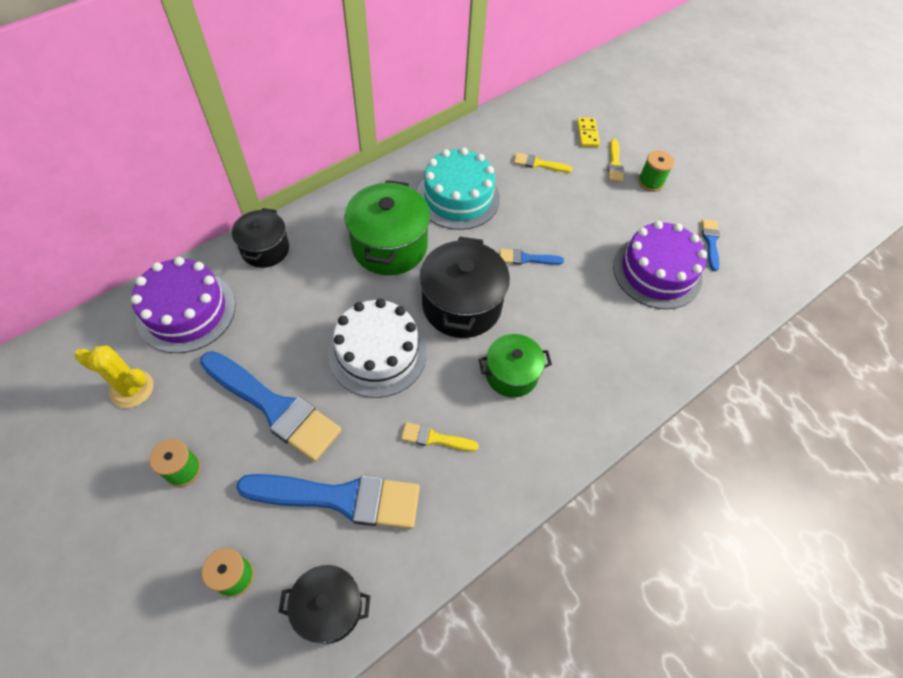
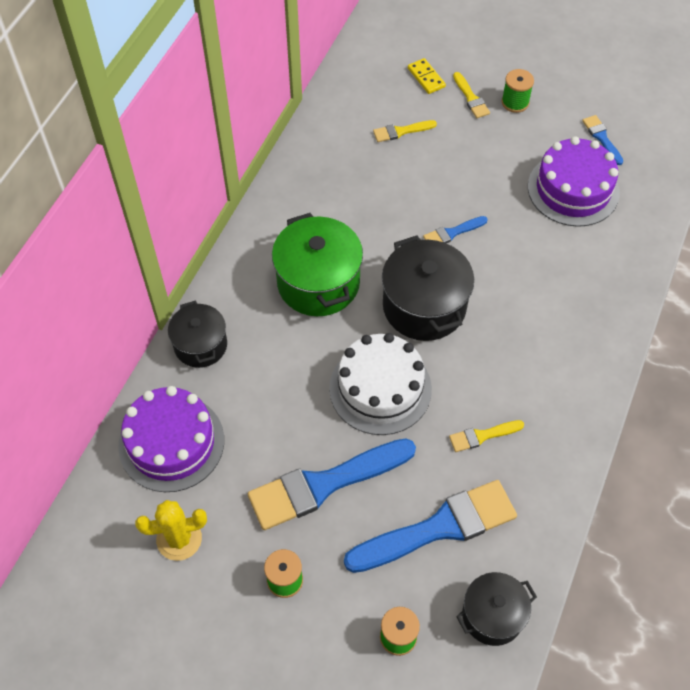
camera: 25 degrees left, 0 degrees up
(274, 407) = (324, 484): blue brush -> blue brush turned 150 degrees clockwise
(458, 197) = (348, 202): turquoise cake -> none
(511, 374) = (509, 347): green pot -> none

